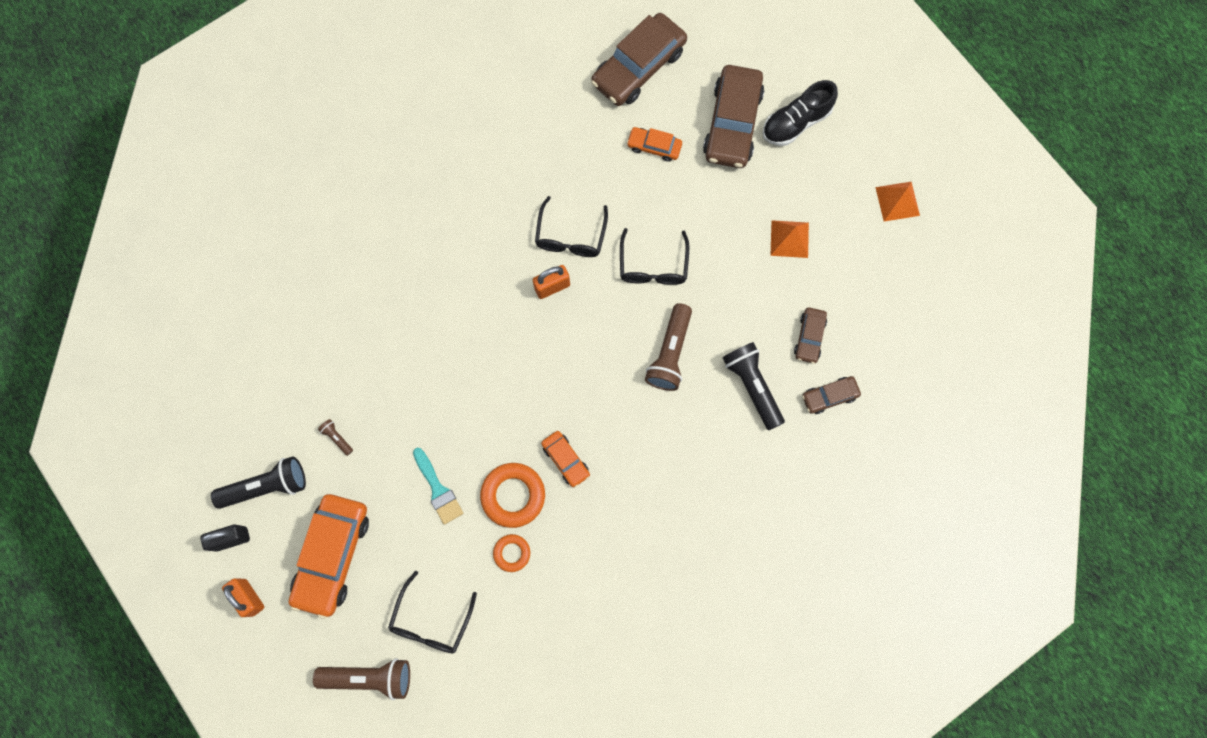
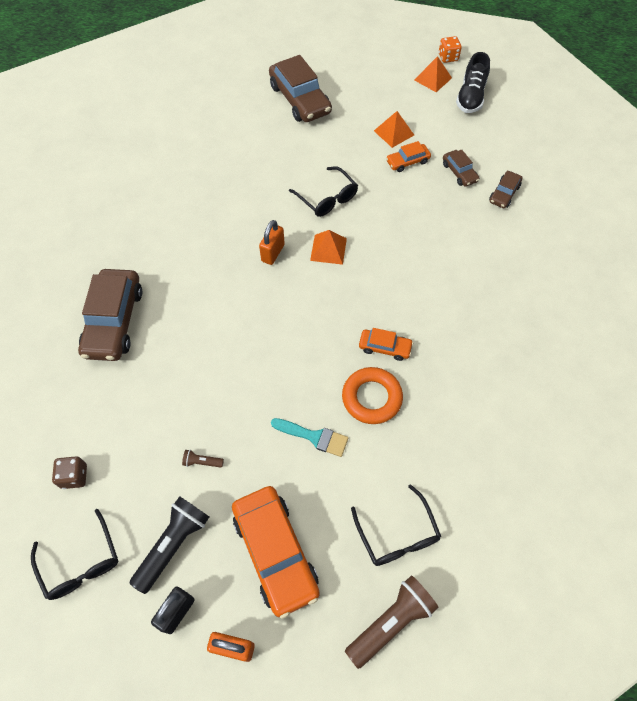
camera: 40 degrees left, 15 degrees down
(237, 370) = (74, 476): none -> brown dice
(512, 553) = (408, 436): orange ring -> none
(570, 236) = (257, 217): black glasses -> black glasses (81, 563)
(605, 322) = (328, 249): none -> orange pyramid
(638, 67) = (213, 106): brown car -> brown car (114, 321)
(654, 146) = (264, 138): orange car -> orange car (407, 161)
(670, 353) = (387, 237): brown flashlight -> none
(752, 386) = (455, 220): black flashlight -> none
(796, 122) = (336, 77): black shoe -> black shoe (470, 97)
(943, 185) = (448, 57): none -> orange dice

